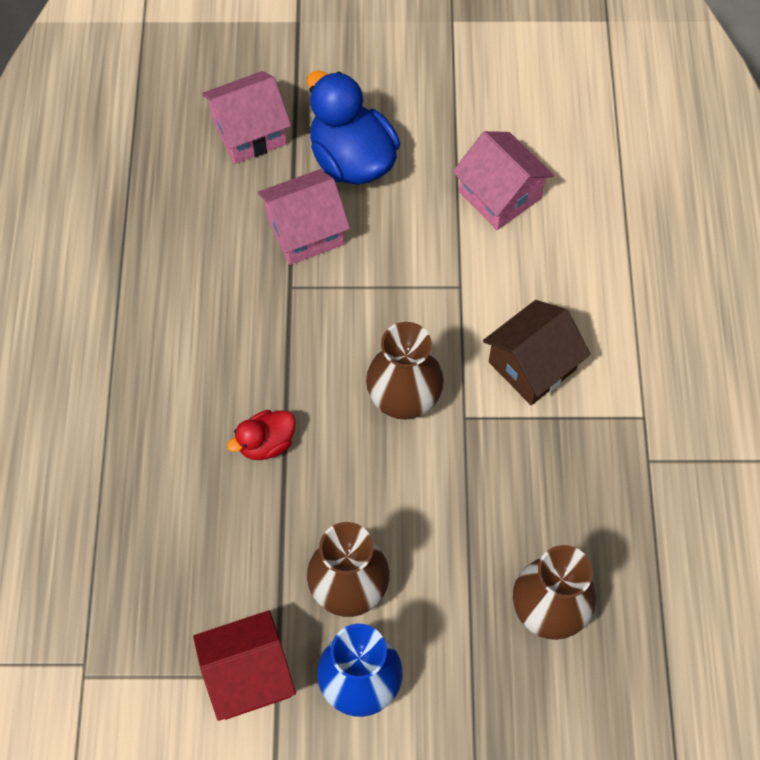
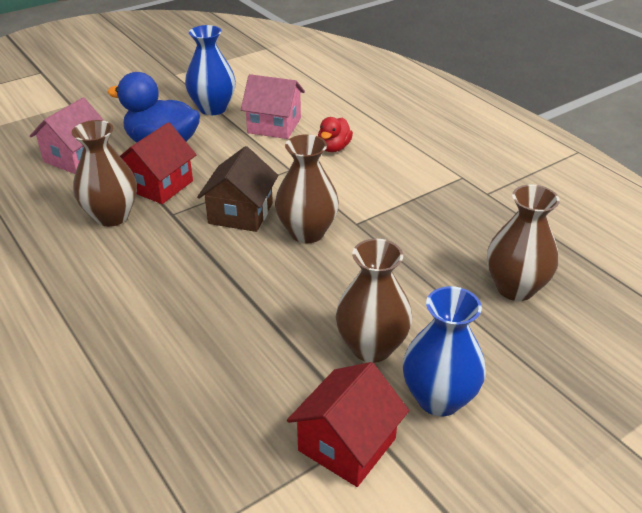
camera: 35 degrees left, 25 degrees down
(230, 254) = (111, 216): none -> brown vase
(266, 443) = (229, 298): red duck -> red duck (334, 148)
(305, 231) = (159, 185): pink house -> red house
(452, 120) = (213, 108): none -> blue vase
(532, 366) = (372, 183): brown house -> brown house (240, 213)

